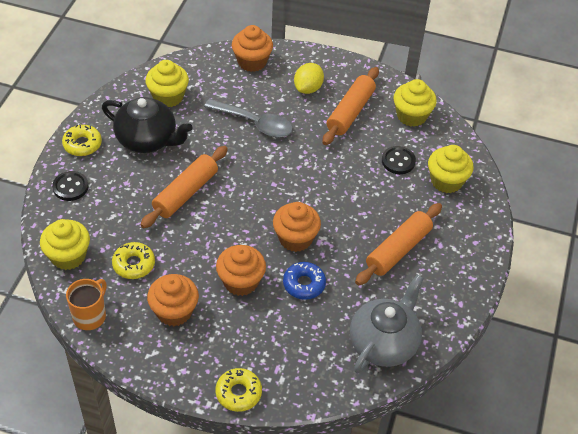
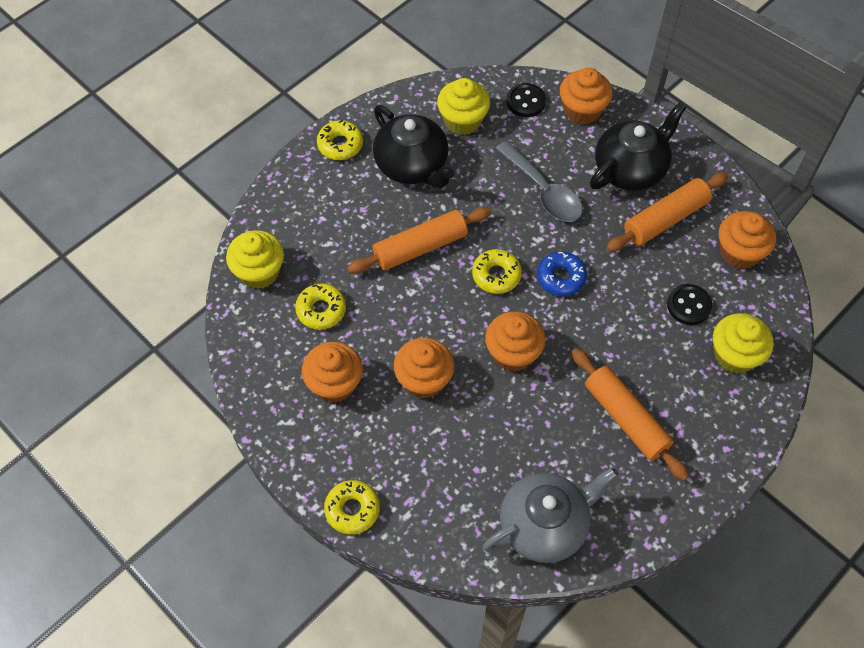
camera: 30 degrees right, 10 degrees up
(70, 187) = (302, 191): black button -> black button (525, 101)
(90, 316) = (246, 350): orange mug -> none
(253, 191) = (496, 275): none -> yellow donut
(304, 284) = (492, 413): blue donut -> blue donut (561, 277)
(308, 88) = (631, 169): yellow lemon -> black teapot
(398, 250) = (625, 418): orange rolling pin -> orange rolling pin turned 75 degrees clockwise
(411, 116) = (739, 252): yellow cupcake -> orange cupcake

